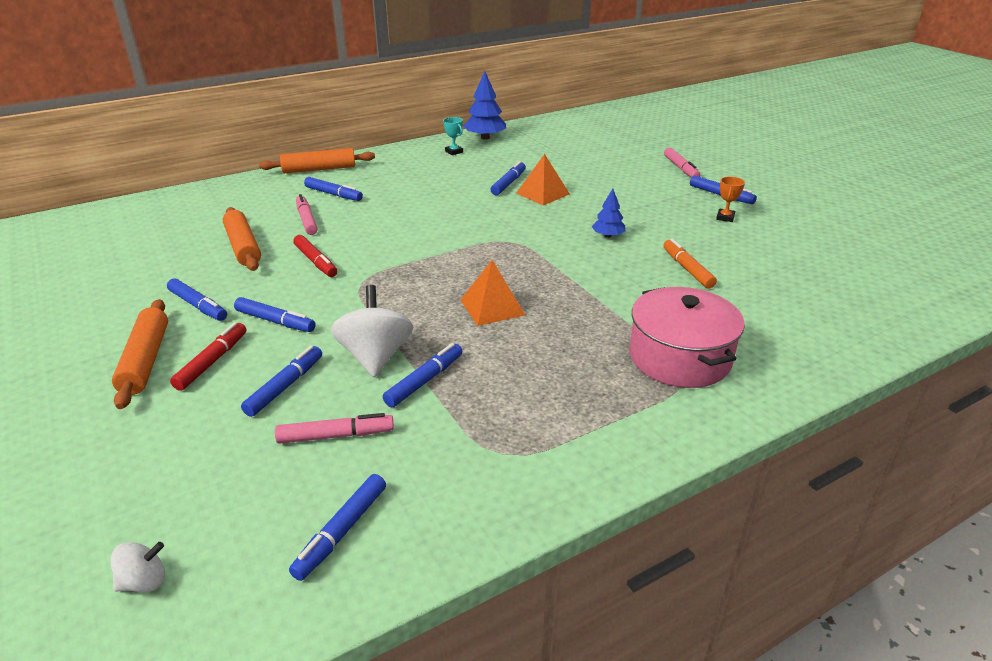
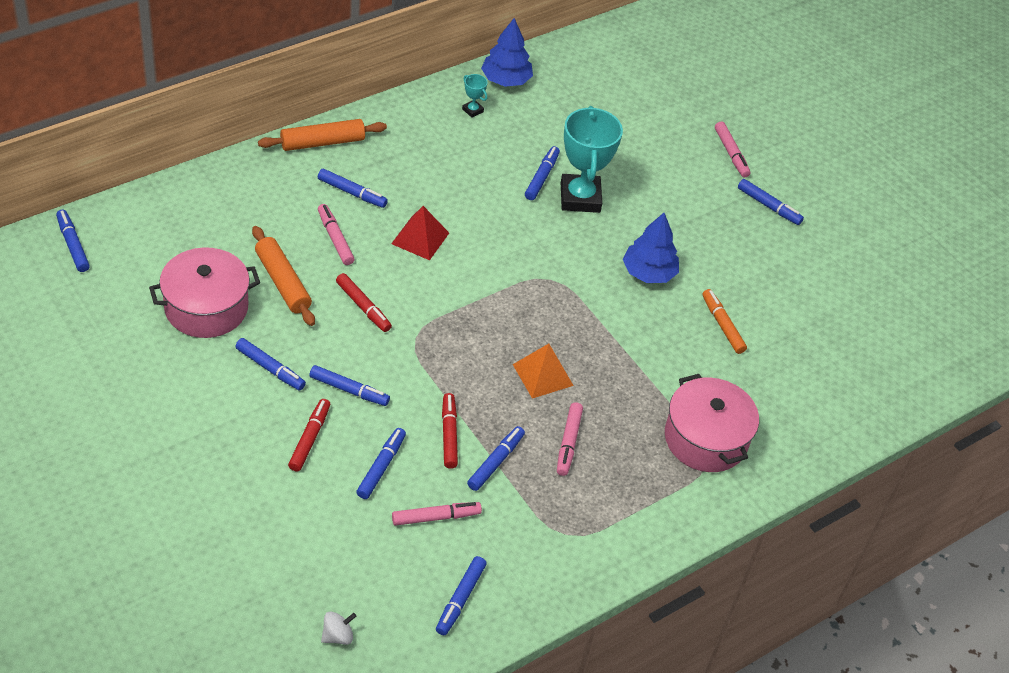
camera: 10 degrees left, 15 degrees up
(58, 227) = (73, 245): none -> blue marker
(146, 360) = (251, 436): orange rolling pin -> none
(158, 264) = (206, 307): none -> pink pot
(375, 356) = (449, 434): white spinning top -> red marker
(387, 218) = (420, 238): none -> red pyramid
(515, 362) = (568, 443): none -> pink marker
(542, 193) = (580, 198): orange pyramid -> turquoise trophy
(608, 236) = (648, 272): blue tree -> blue tree, size x1.68
(725, 217) = (768, 245): orange trophy -> none

